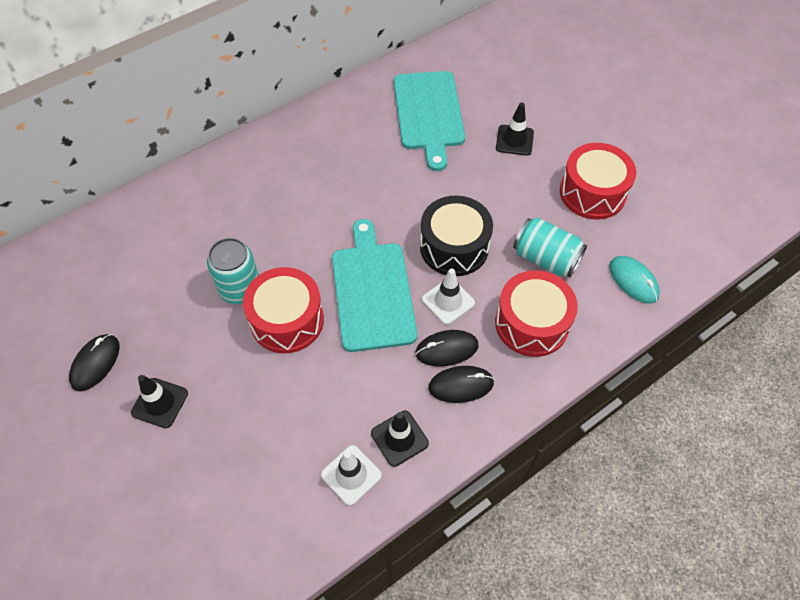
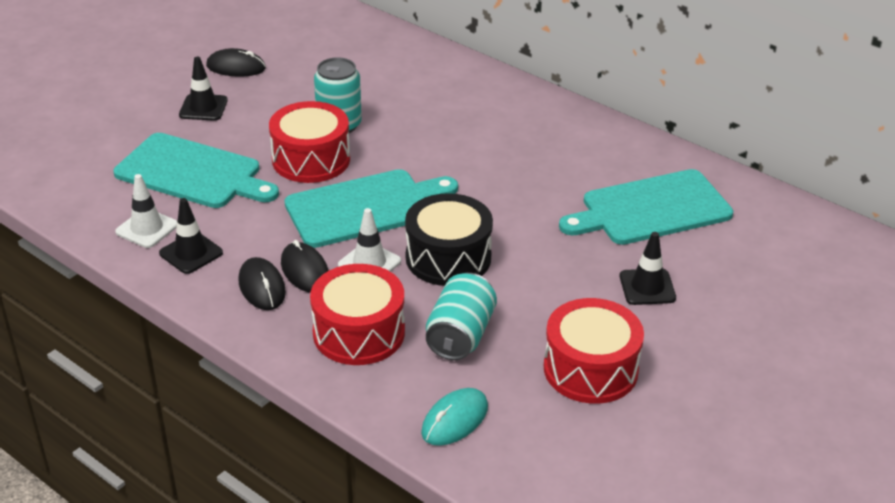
camera: 75 degrees right, 20 degrees down
(272, 424) = (193, 173): none -> turquoise cutting board

